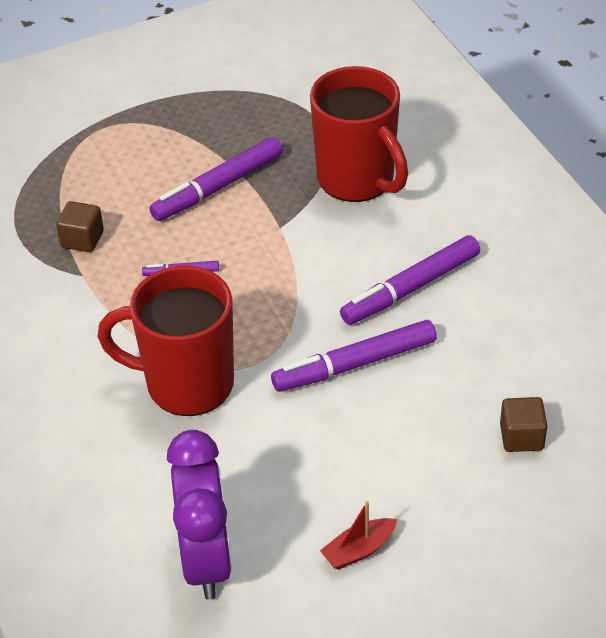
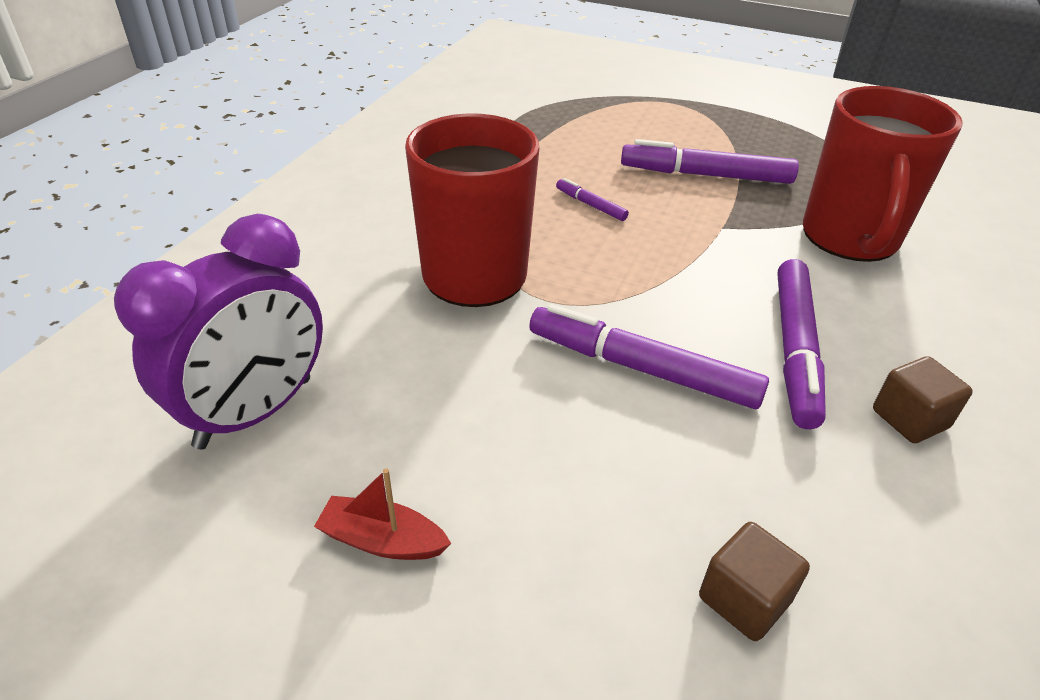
camera: 45 degrees right, 5 degrees down
(82, 239) = (551, 146): brown cube -> brown cube (909, 419)
(410, 288) = (794, 349): purple marker -> purple marker turned 90 degrees counterclockwise

